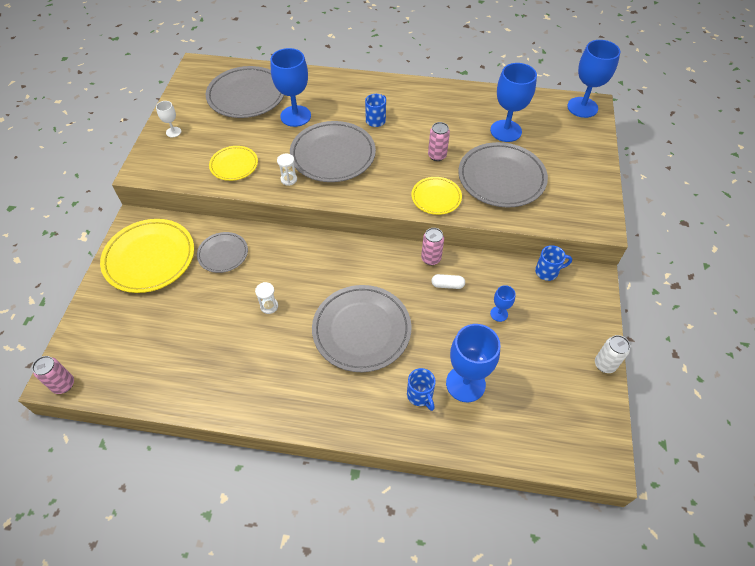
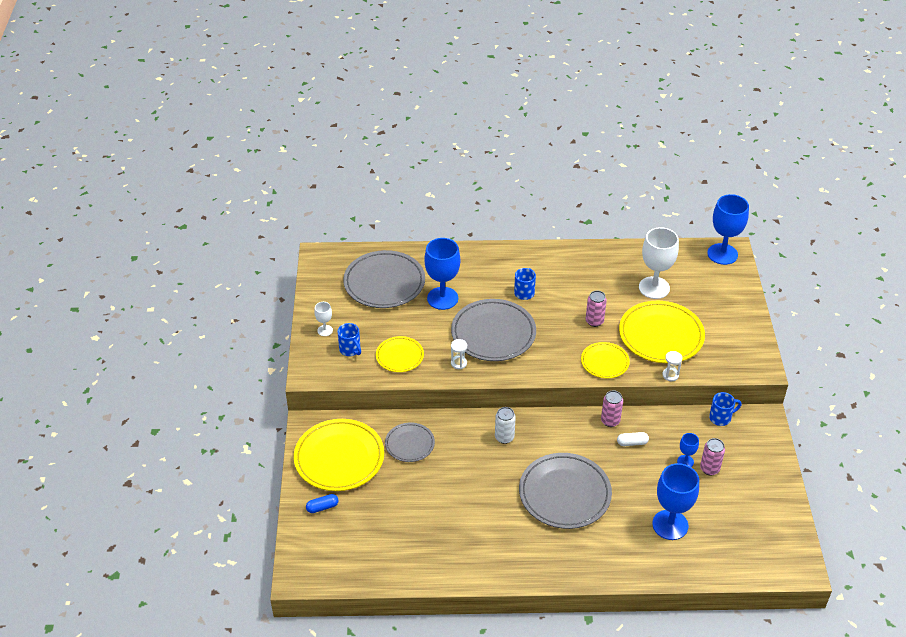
camera: 10 degrees left, 10 degrees down
(63, 385) = (307, 580): pink can -> pink can (709, 469)
(112, 307) = (322, 507): none -> blue capsule
(269, 306) = (472, 485): white hourglass -> white hourglass (670, 375)
(420, 395) = (633, 540): blue mug -> blue mug (350, 350)
(501, 178) = (661, 335): grey plate -> yellow plate
(506, 131) = (654, 288): blue goblet -> white goblet
(604, 364) = (787, 491): white can -> white can (504, 437)

